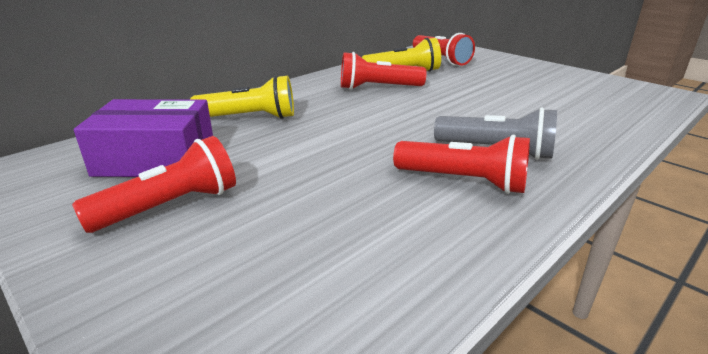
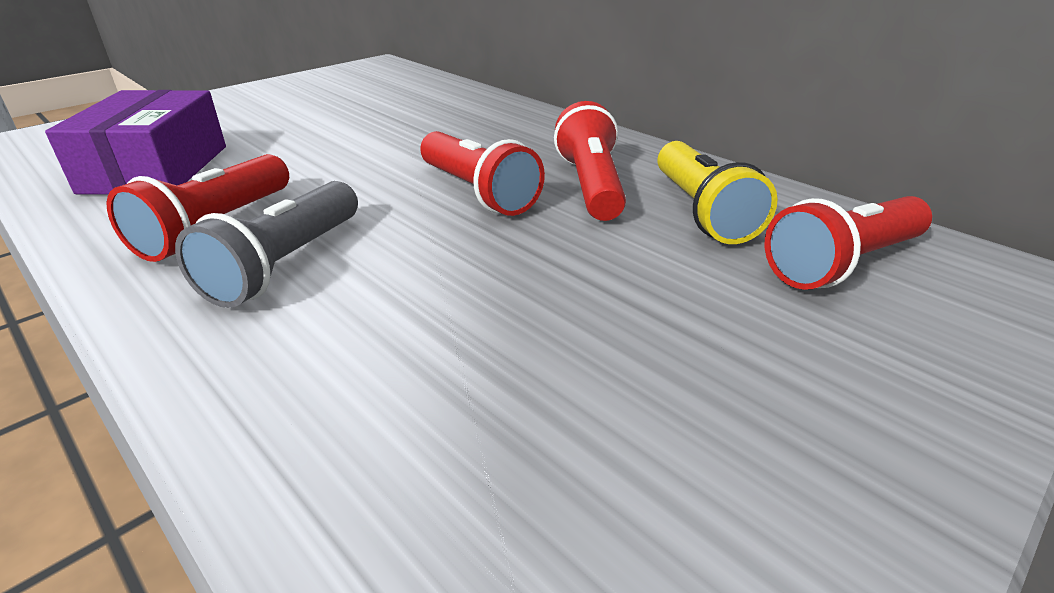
camera: 90 degrees right, 5 degrees up
(156, 158) = (373, 94): purple box -> purple box (156, 169)
(171, 206) = (279, 108): red flashlight -> red flashlight (478, 192)
(250, 118) = (465, 117): yellow flashlight -> none

